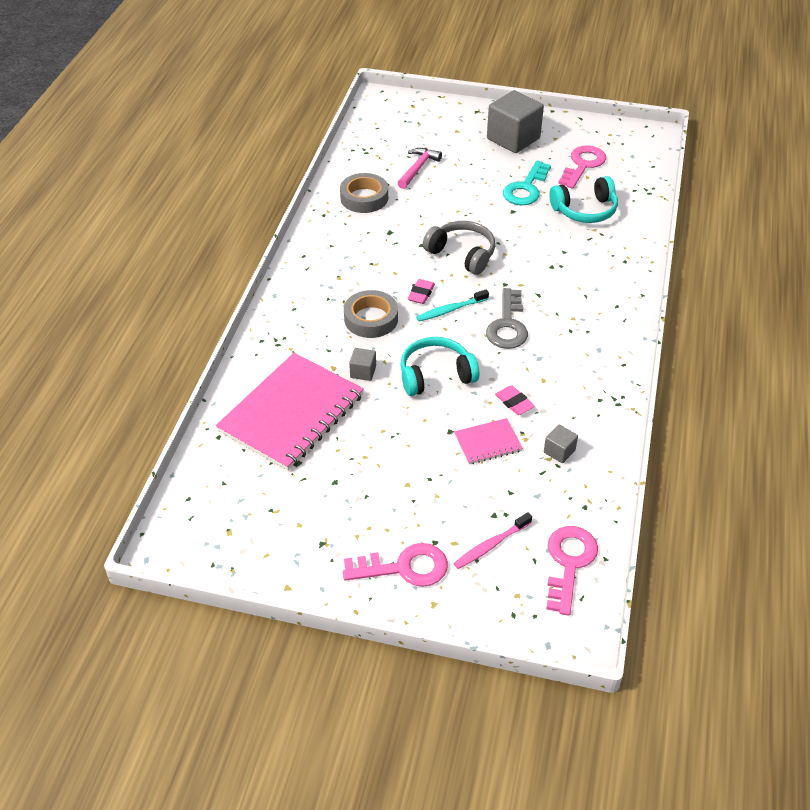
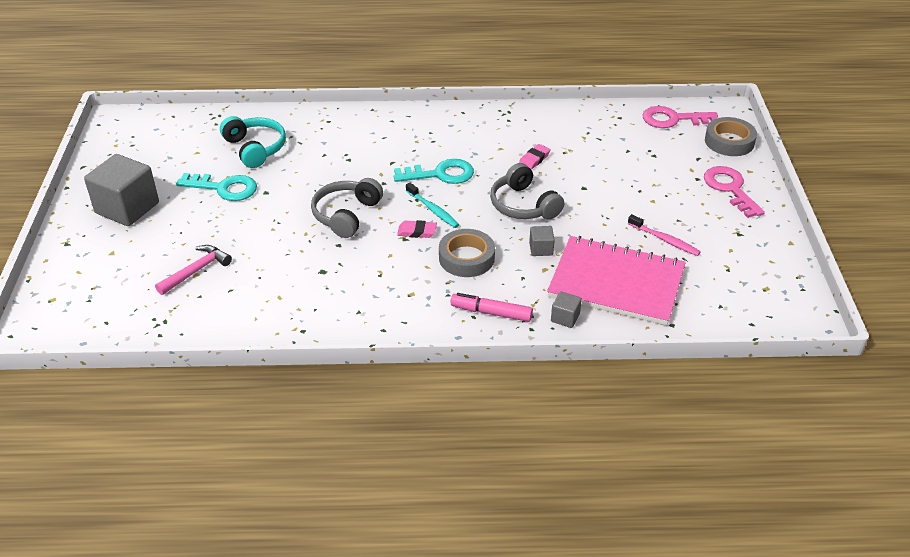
camera: 105 degrees left, 5 degrees down
(293, 320) = (491, 313): none -> pink marker
(364, 198) = (262, 303): grey tape -> grey tape (729, 141)
(417, 168) = (196, 271): pink hammer -> pink hammer turned 120 degrees clockwise
(436, 375) = (523, 205): turquoise headphones -> grey headphones
(487, 443) = (585, 167): pink notebook -> none
(491, 545) = (682, 153): pink toothbrush -> pink toothbrush (665, 240)
(507, 325) = (441, 174): grey key -> turquoise key
(559, 451) = (573, 133): grey cube -> grey cube (565, 318)
(583, 165) = (175, 156): pink key -> none

